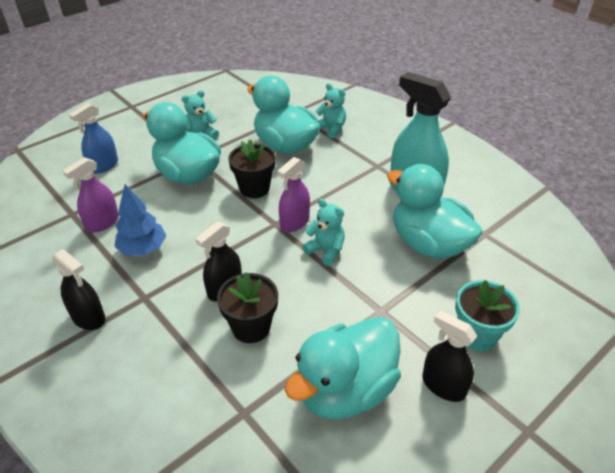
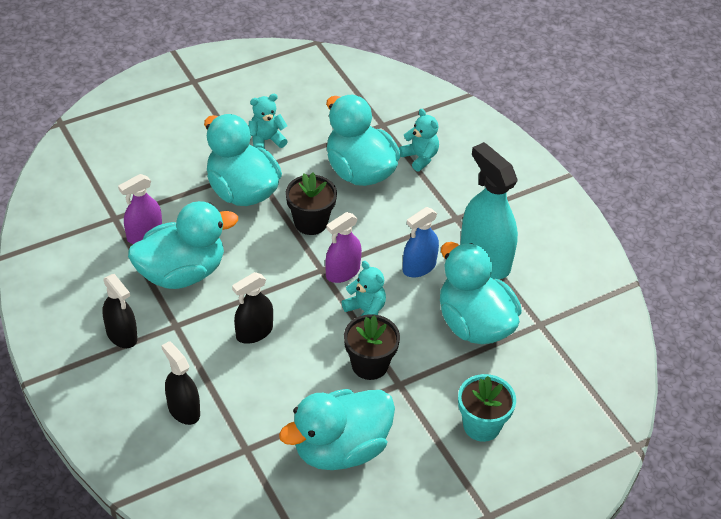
camera: 10 degrees right, 5 degrees up
(103, 166) = (153, 162): blue spray bottle -> blue spray bottle (419, 267)
(143, 249) = (182, 273): blue tree -> turquoise duck
(251, 327) = (270, 375): black flower pot -> black flower pot (369, 365)
(443, 386) = (430, 463): black spray bottle -> black spray bottle (183, 410)

